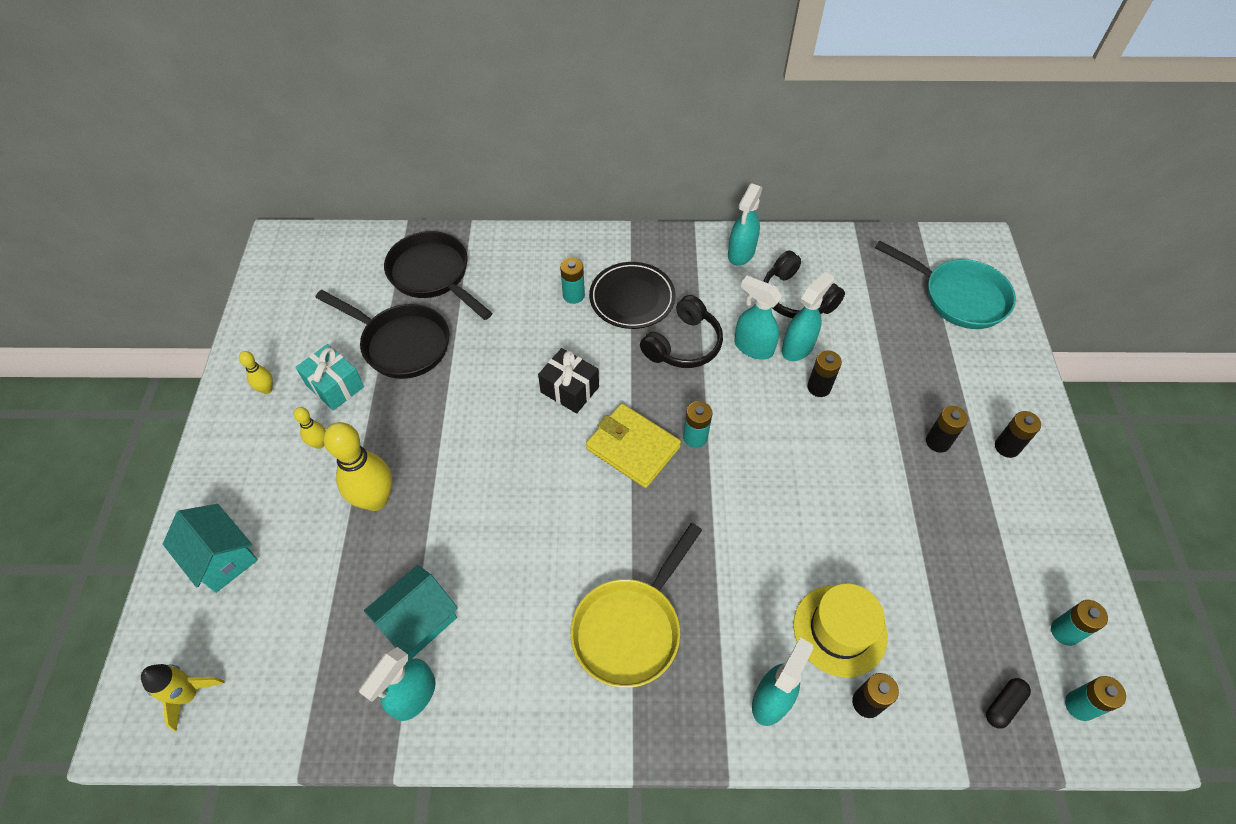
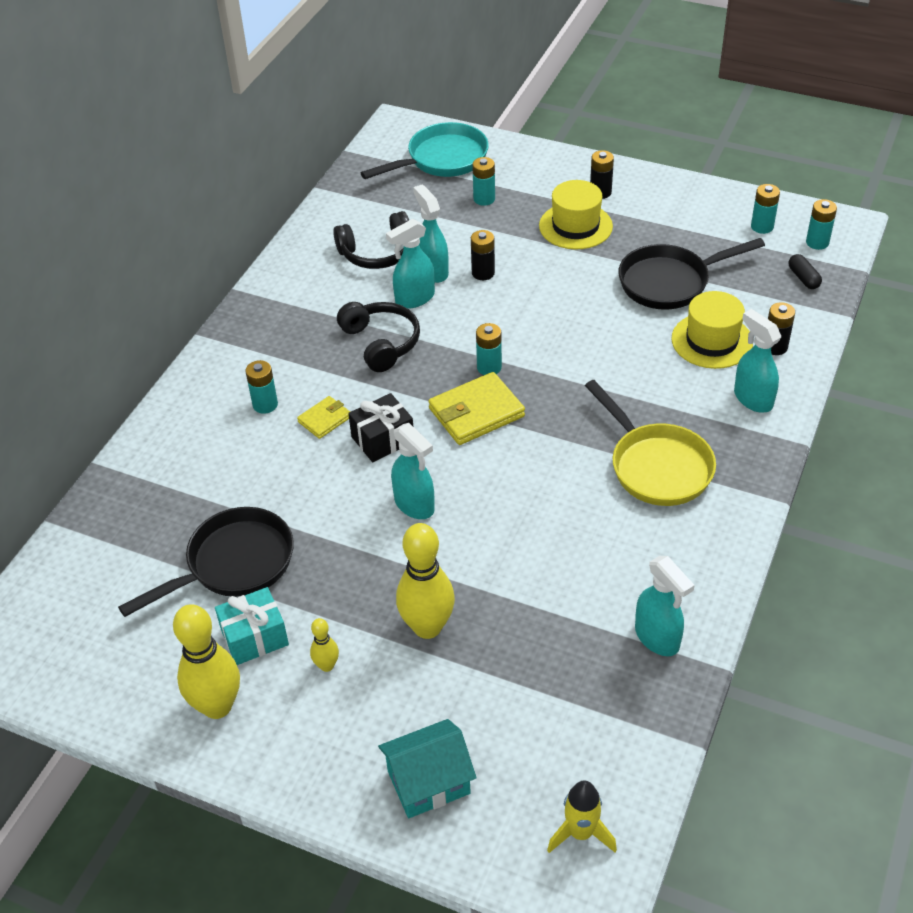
camera: 65 degrees left, 10 degrees down
(267, 389) = (217, 706): yellow bowling pin -> yellow bowling pin, size x2.07
(418, 621) = (582, 618): turquoise house -> none
(433, 275) = (152, 514): black pan -> black pan (670, 282)
(575, 340) = (325, 419): none -> yellow wallet
(632, 298) = (300, 362): black plate -> none
(741, 253) = (299, 270): turquoise spray bottle -> turquoise spray bottle (414, 505)
(925, 350) = (484, 199): none -> turquoise battery
(937, 442) = (575, 226): black battery -> yellow hat

